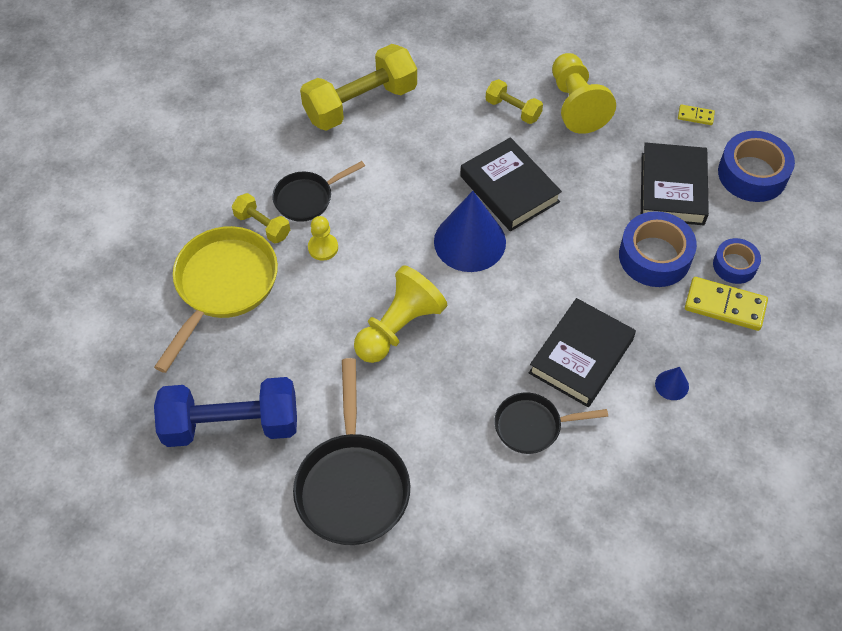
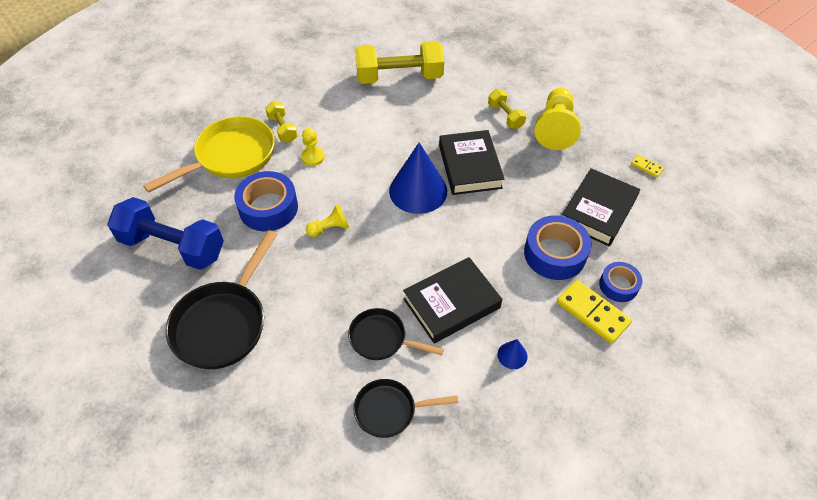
camera: 25 degrees right, 5 degrees down
(307, 198) = (323, 122): black pan -> black pan (390, 410)
(399, 327) = (329, 228): yellow pawn -> yellow pawn, size x0.52
(752, 174) = (672, 224): blue tape -> blue tape (268, 208)

